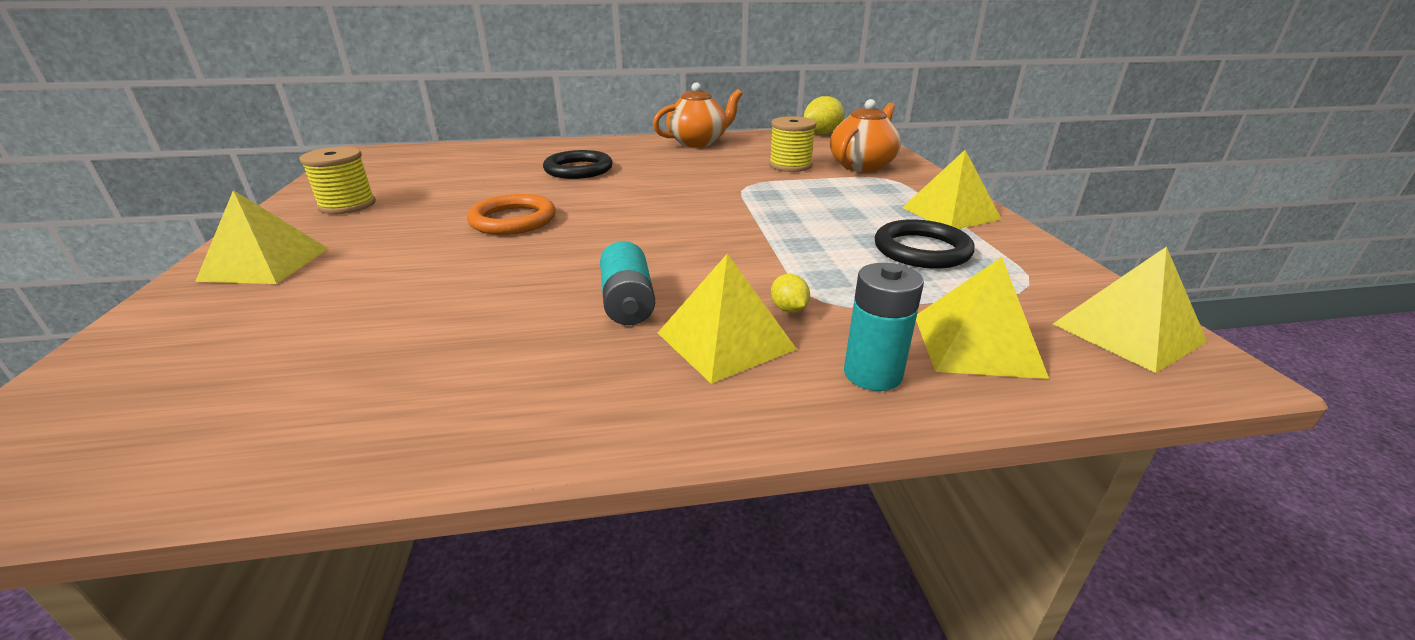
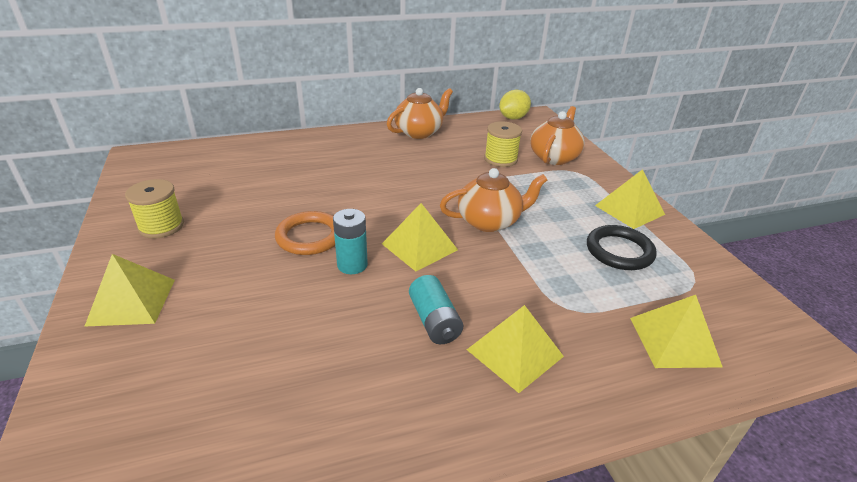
camera: 10 degrees left, 5 degrees up
(578, 169) = (335, 171): black ring -> none
(750, 216) = (490, 221): none -> orange teapot
(788, 309) = (547, 318): yellow lemon -> none
(872, 374) = (617, 374): turquoise battery -> turquoise battery (352, 265)
(1128, 332) = (761, 321): yellow pyramid -> yellow pyramid (419, 246)

